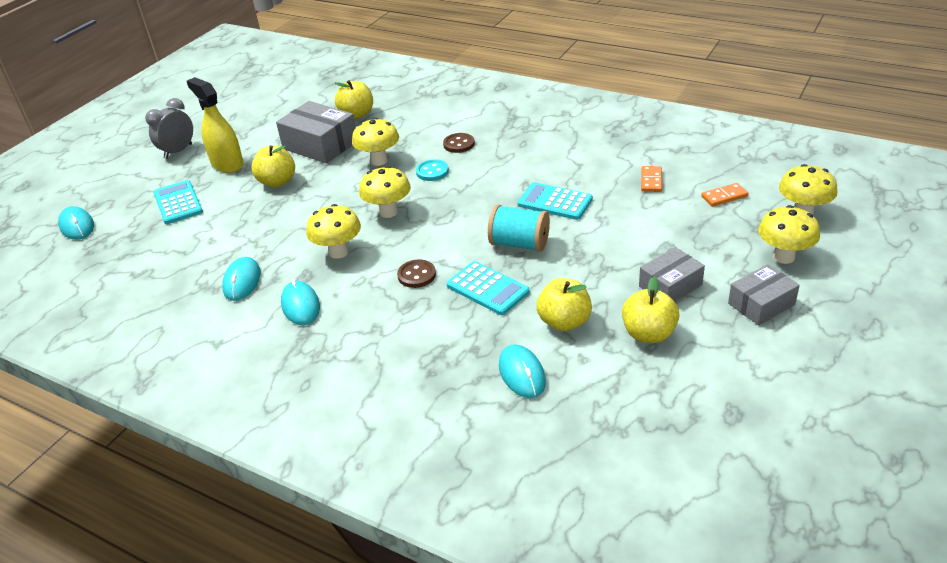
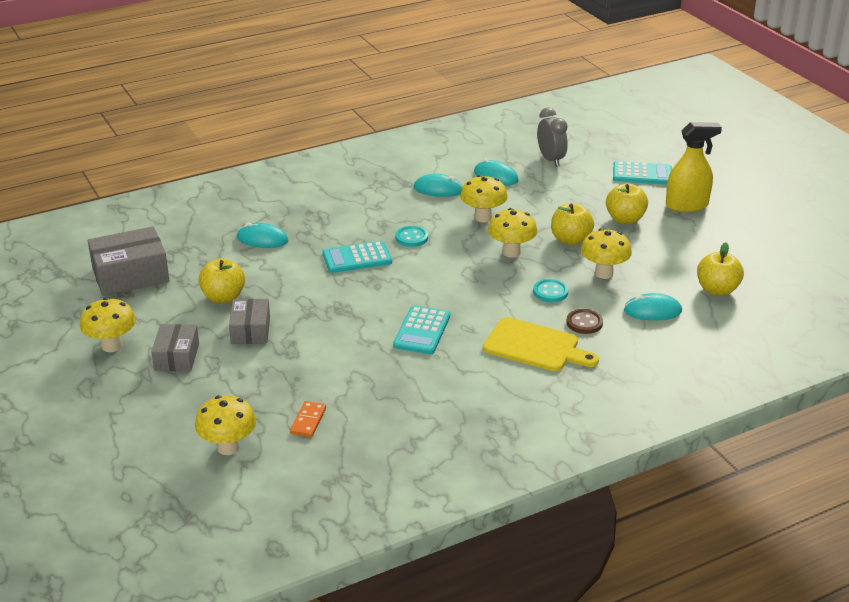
camera: 120 degrees right, 5 degrees down
(77, 226) = (654, 134): turquoise mouse -> turquoise mouse (652, 311)
(178, 151) = (740, 189): grey clock -> grey clock (551, 160)
(320, 145) = (671, 254): grey box -> grey box (130, 275)
(416, 275) = (411, 238): brown button -> turquoise button
(512, 150) = (535, 346): none -> yellow cutting board
(519, 244) = (389, 291): turquoise spool -> none
(555, 202) = (422, 331): turquoise calculator -> turquoise calculator turned 135 degrees clockwise
(564, 322) = (281, 272): yellow apple -> yellow apple (570, 240)
(651, 181) = (385, 396): orange domino -> none
(783, 257) = (200, 400): yellow mushroom -> yellow mushroom (112, 346)

